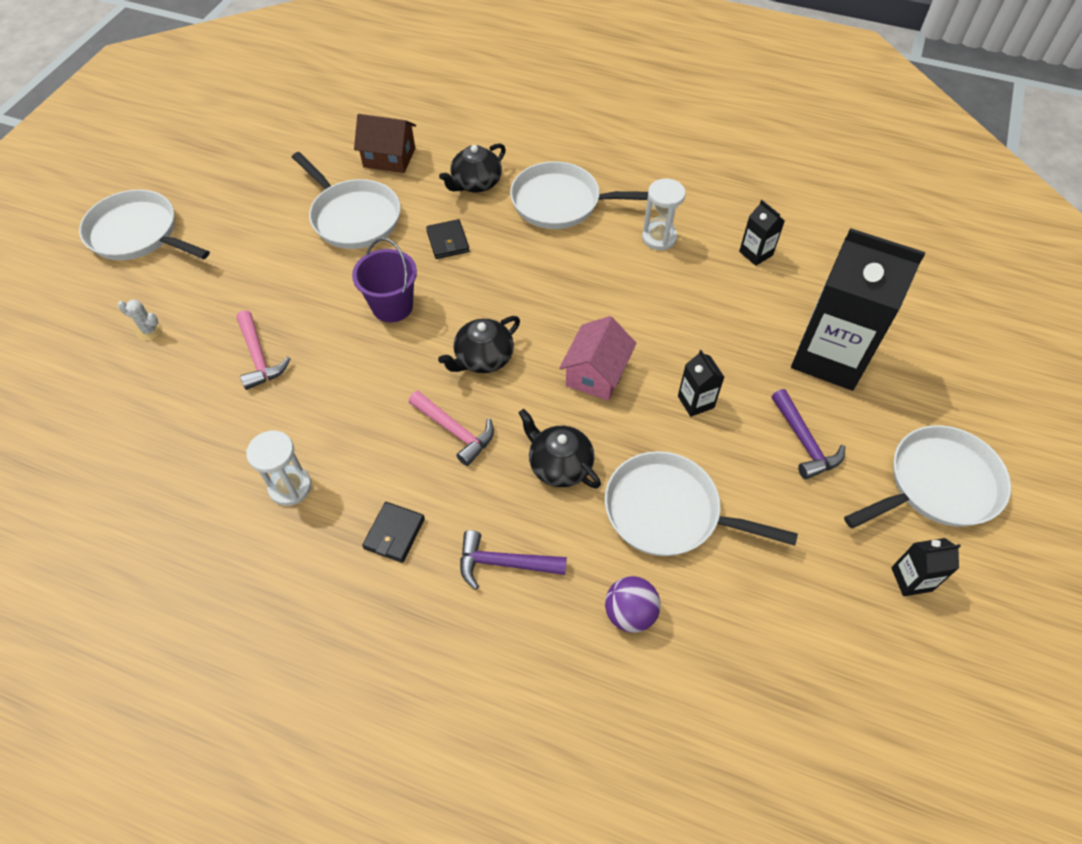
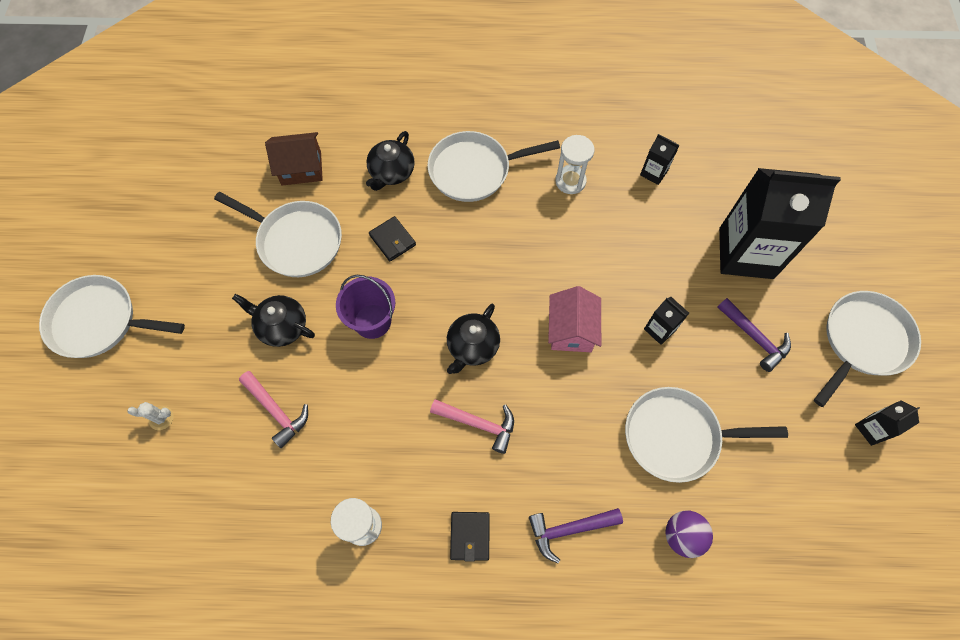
camera: 20 degrees left, 10 degrees up
(559, 465) = (576, 425): black teapot -> black teapot (282, 326)

